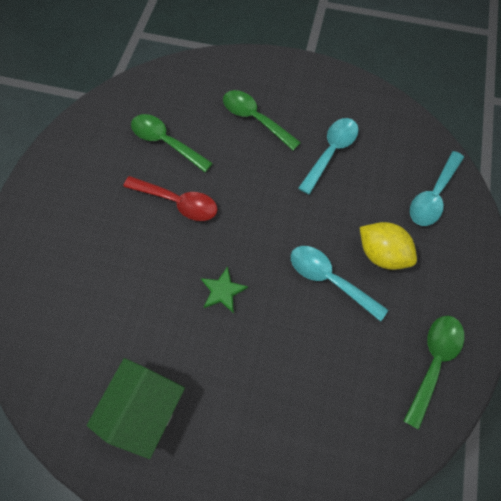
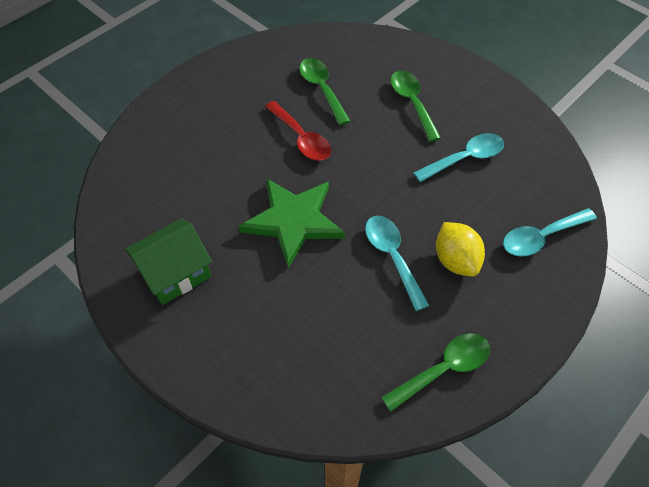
camera: 30 degrees right, 10 degrees down
(222, 291) = (293, 221): green star -> green star, size x2.22

